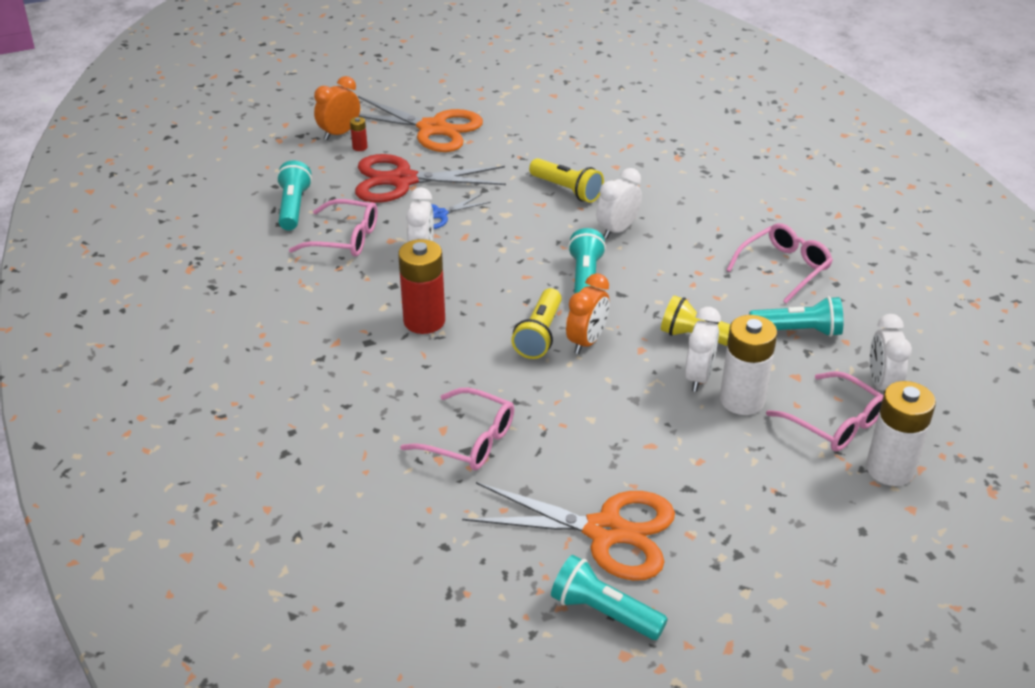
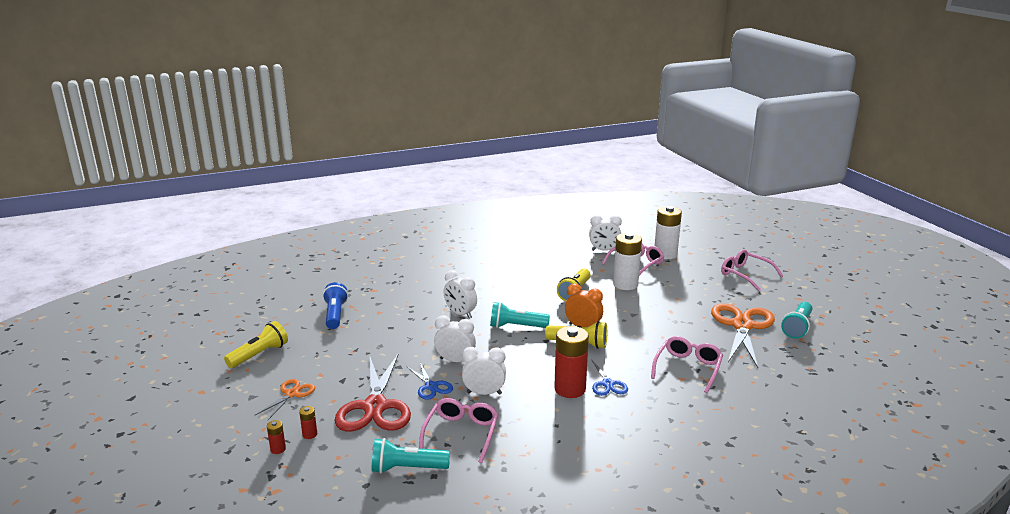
camera: 90 degrees left, 15 degrees down
(339, 133) = (278, 449): orange clock -> red battery
(432, 129) = (291, 394): orange scissors -> orange scissors, size x0.50
(433, 355) = (607, 384): none -> blue scissors
(567, 190) = (407, 331): yellow flashlight -> yellow flashlight (259, 355)
(605, 136) = (335, 315): none -> blue flashlight
(699, 377) = (609, 295): white clock -> white clock (455, 361)
(783, 268) = (505, 266): pink glasses -> pink glasses (745, 275)
(798, 331) = (563, 266): turquoise flashlight -> none

